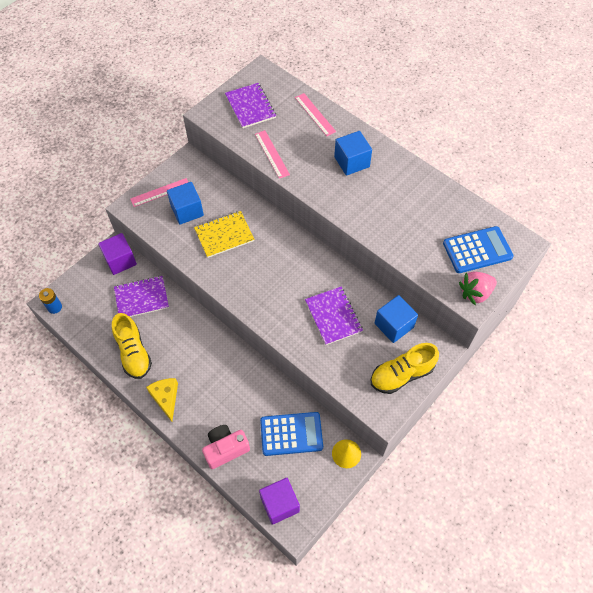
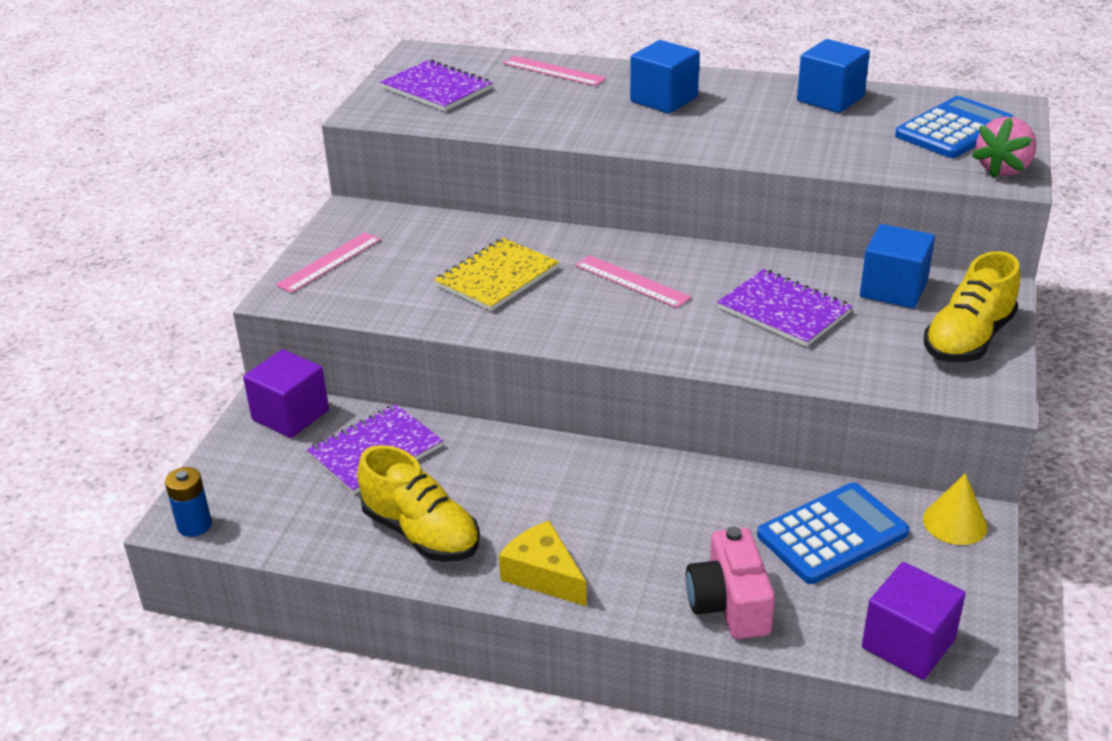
camera: 25 degrees left, 25 degrees down
(187, 211) = (400, 269): blue cube -> blue cube (830, 99)
(225, 449) = (729, 604): pink camera -> pink camera turned 45 degrees counterclockwise
(272, 154) = (523, 124): pink ruler -> pink ruler (632, 281)

